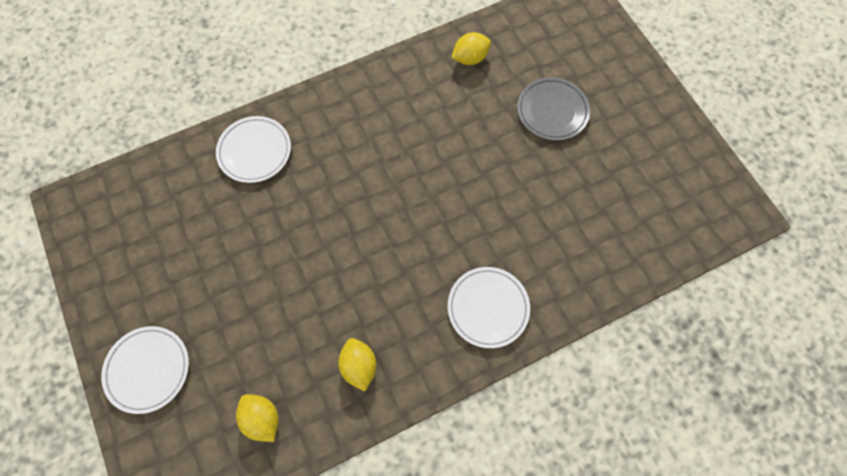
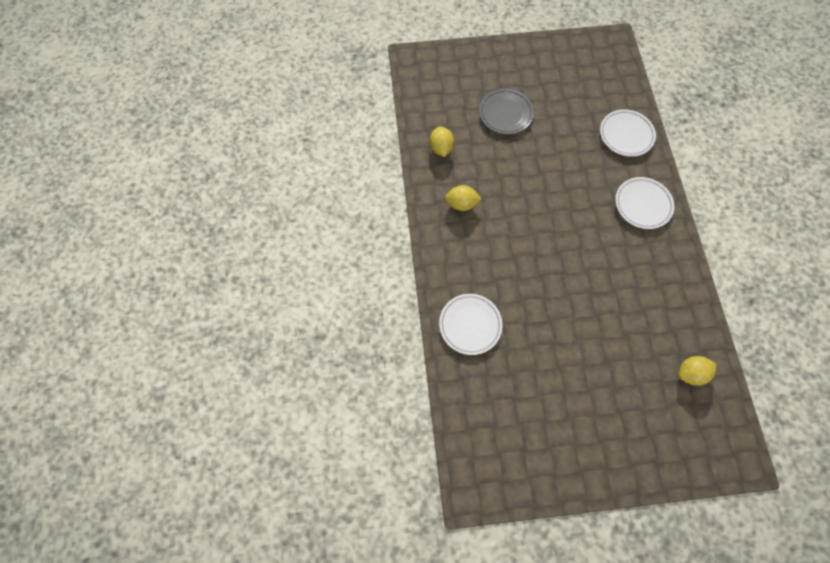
camera: 70 degrees left, 0 degrees up
(148, 369) = (636, 449): white plate -> white plate (626, 135)
(359, 365) = (665, 297): yellow lemon -> yellow lemon (461, 204)

